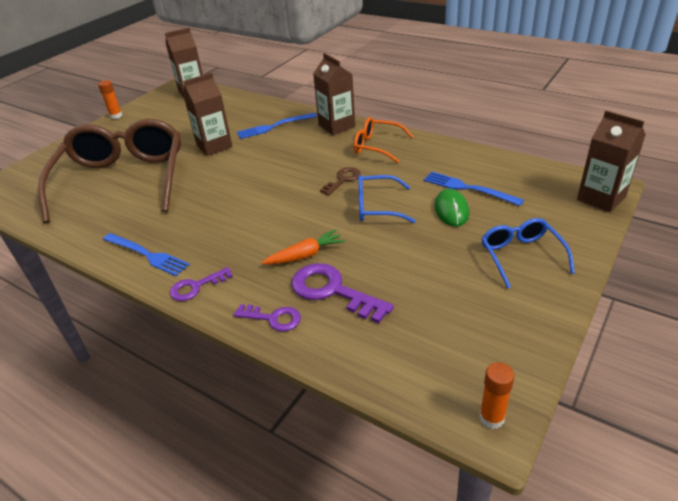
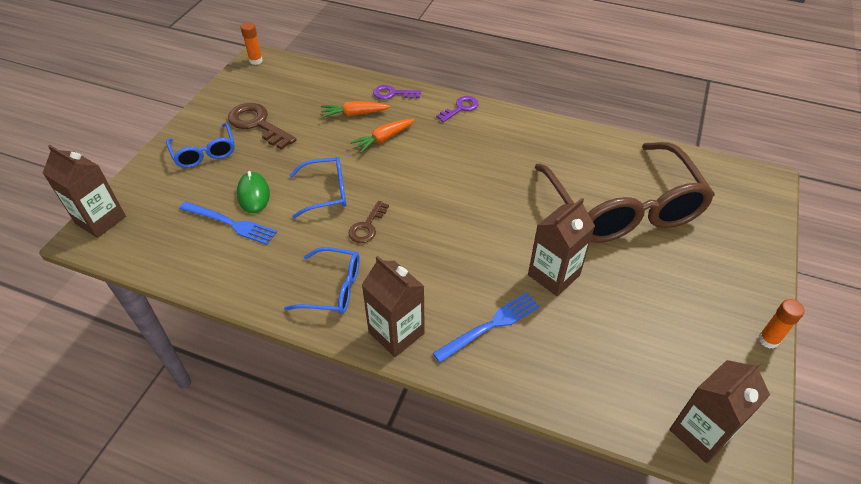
camera: 165 degrees right, 10 degrees up
(147, 255) = (520, 128): blue fork -> none
(333, 291) = (354, 114): purple key -> orange carrot
(376, 146) = (333, 288): orange glasses -> blue glasses
(461, 288) = (258, 124): none -> brown key

